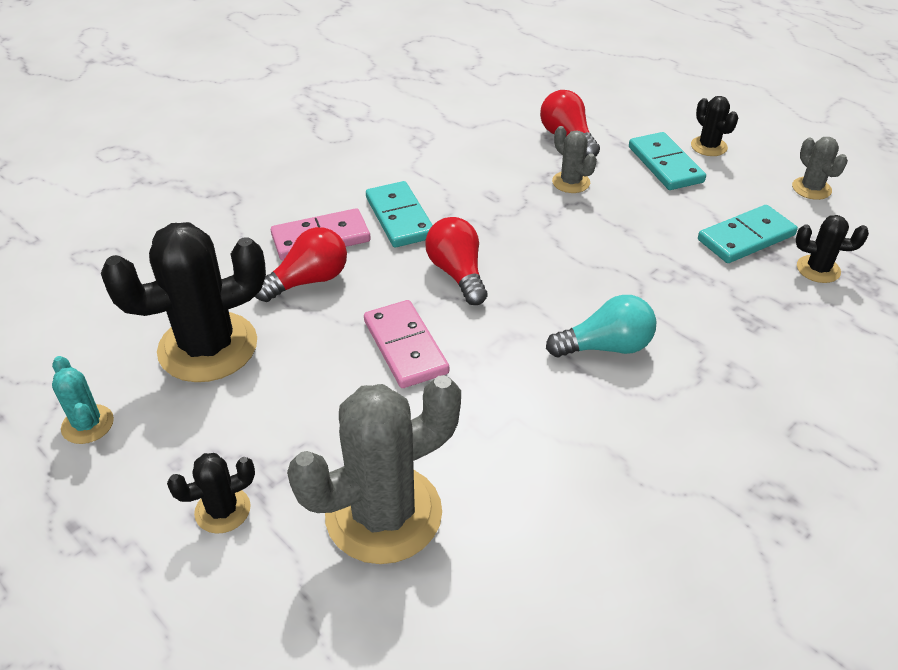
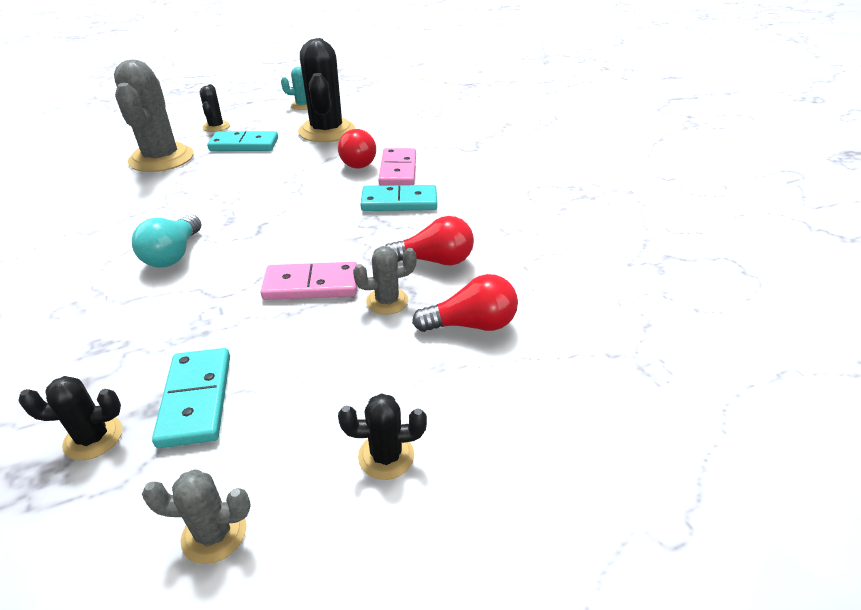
camera: 110 degrees right, 5 degrees down
(405, 347) = (264, 182): pink domino -> pink domino (311, 285)
(457, 273) = (313, 212): red light bulb -> red light bulb (435, 261)
(665, 164) = (373, 389): turquoise domino -> turquoise domino (244, 144)
(818, 269) = (93, 438): black cactus -> black cactus turned 45 degrees clockwise

